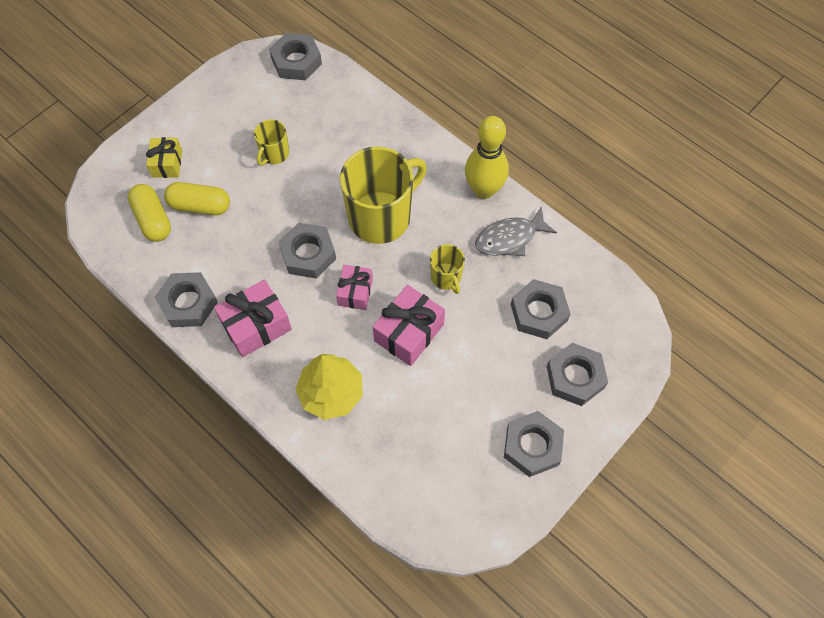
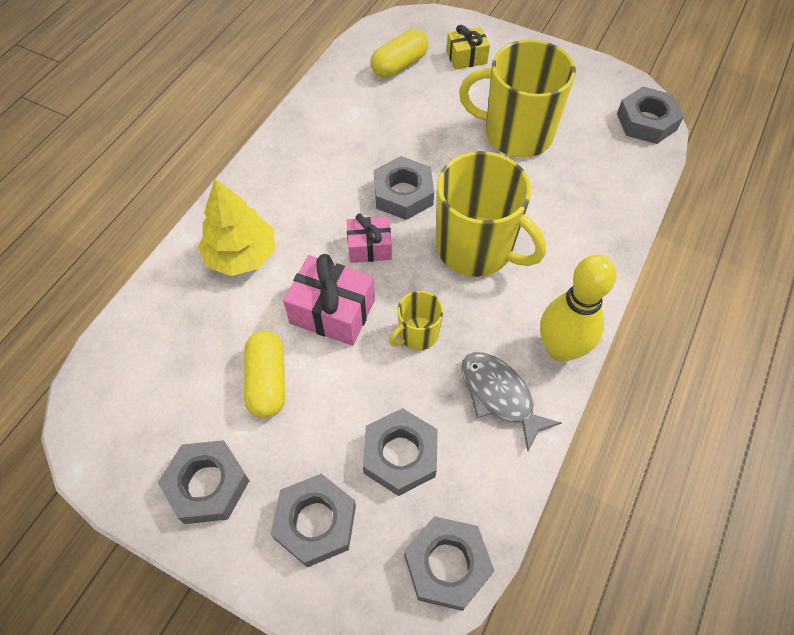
camera: 75 degrees right, 5 degrees down
(188, 303) = (316, 115): grey nut -> grey nut (447, 565)
(200, 206) = (428, 93): yellow capsule -> yellow capsule (267, 381)
(256, 326) = (305, 172): pink gift -> none
(274, 154) = (516, 134): yellow mug -> yellow mug, size x2.09

